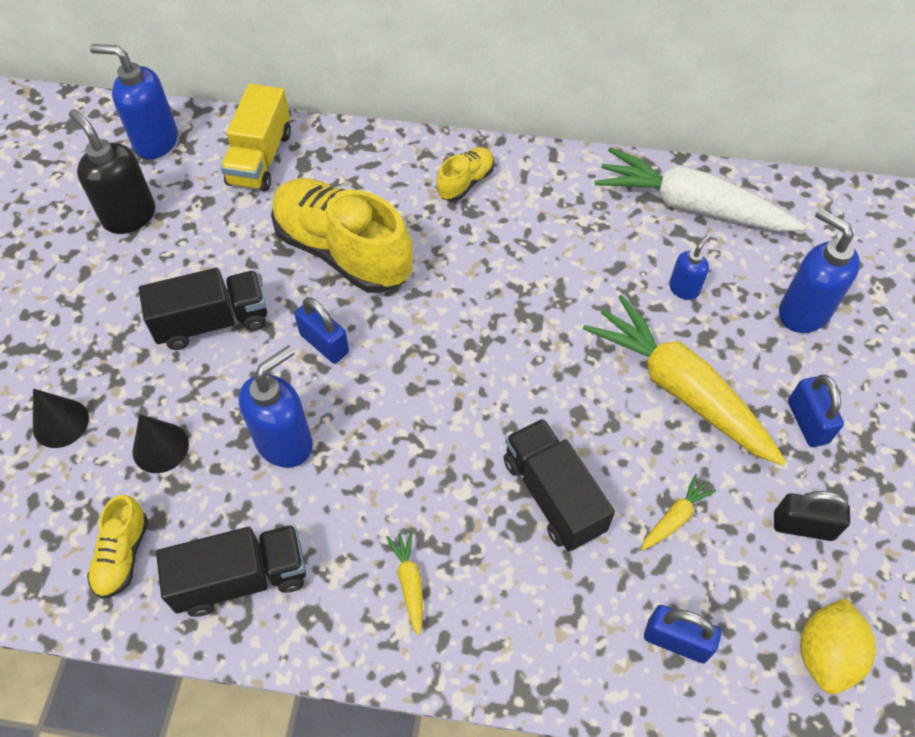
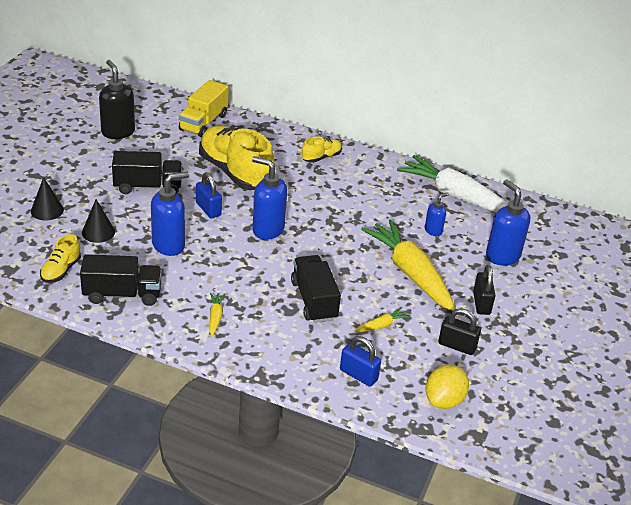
camera: 10 degrees right, 20 degrees down
(155, 142) = (145, 103): blue soap dispenser -> blue soap dispenser (267, 229)
(807, 422) = (481, 303): blue padlock -> black padlock

